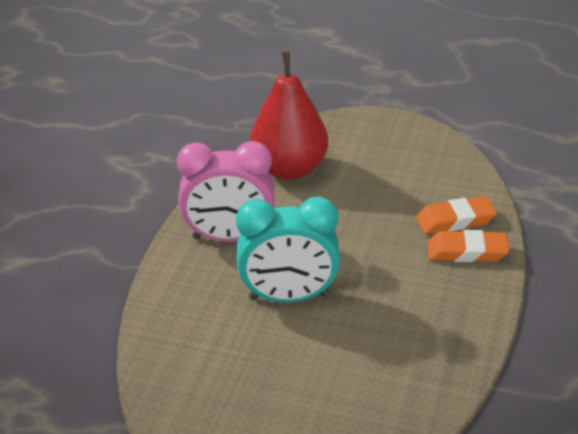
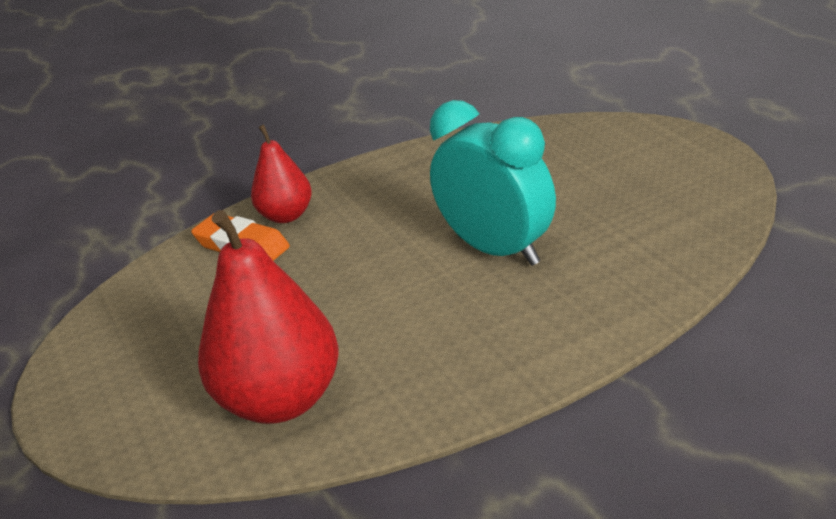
camera: 130 degrees left, 5 degrees down
(229, 237) = (476, 344): pink clock -> none
(467, 251) = (286, 216): orange eraser -> red pear

